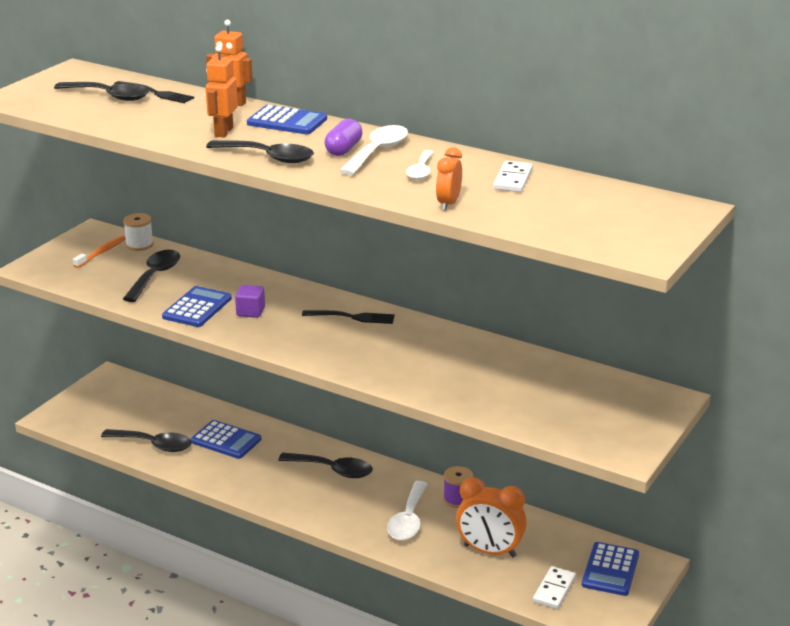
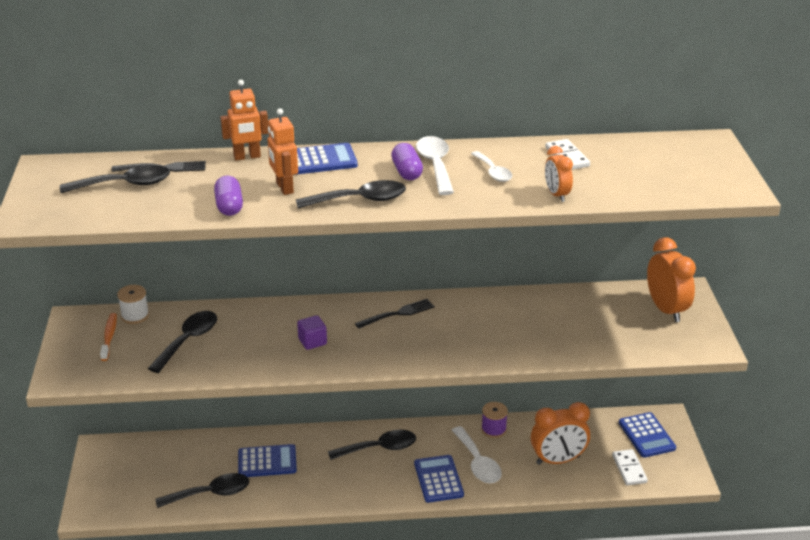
camera: 35 degrees left, 5 degrees up
(155, 276) = (188, 340): black spoon -> black spoon turned 45 degrees clockwise
(159, 132) = (229, 206): none -> purple capsule
(197, 308) = (263, 356): blue calculator -> blue calculator (438, 479)
(621, 406) = (666, 310): none -> orange clock

